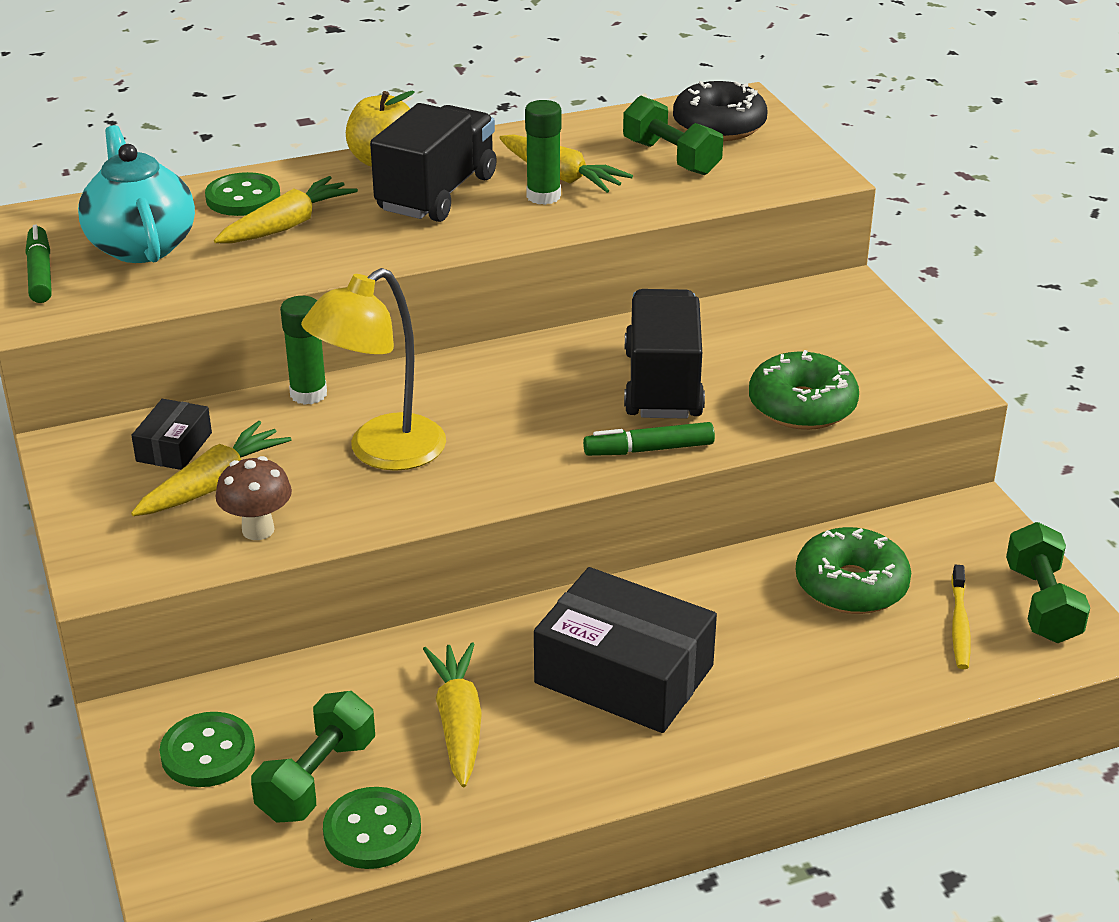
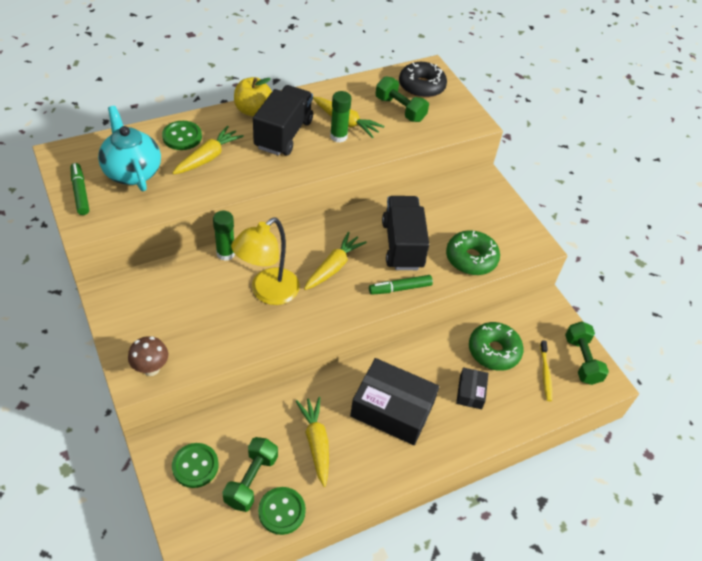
camera: 10 degrees left, 15 degrees up
(174, 447) = (161, 291): black box -> black box (470, 392)
(213, 484) = (184, 316): yellow carrot -> yellow carrot (333, 267)
(258, 530) = (211, 346): brown mushroom -> brown mushroom (151, 369)

